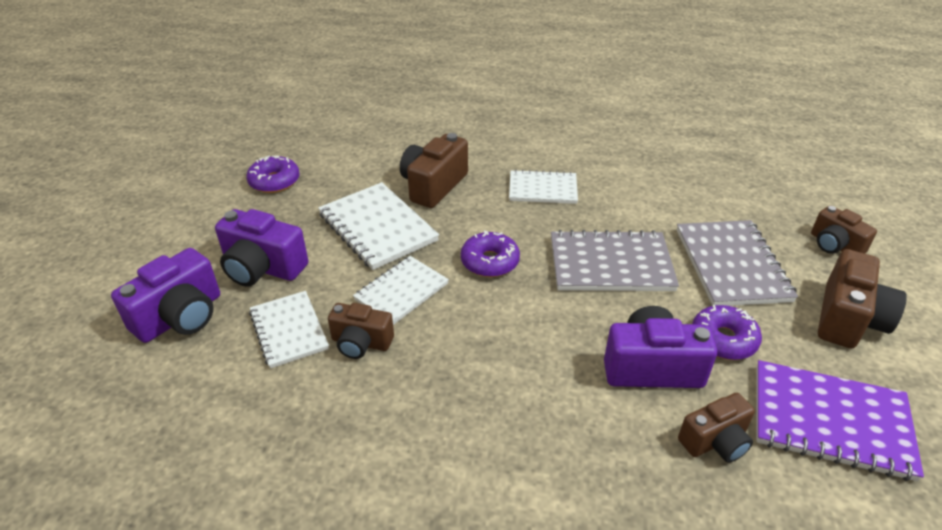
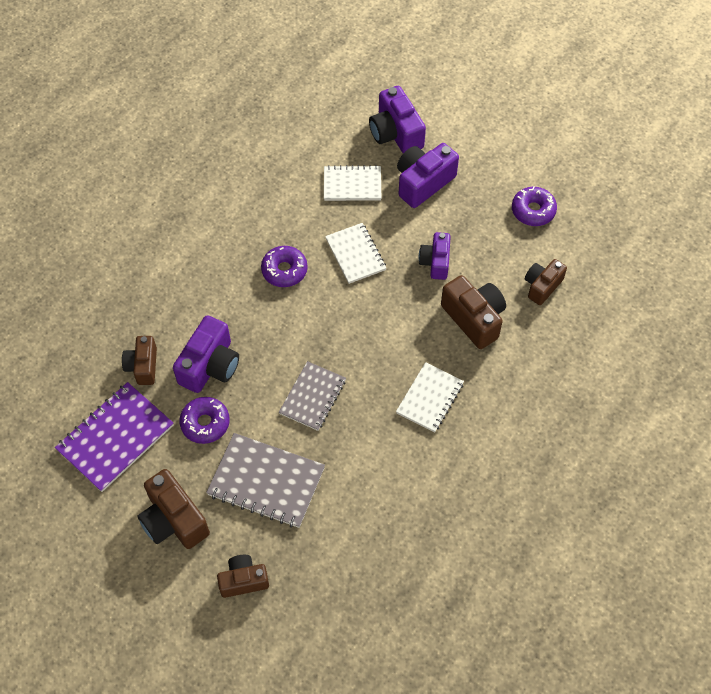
camera: 115 degrees right, 20 degrees up
(361, 343) = (320, 218): brown camera -> brown camera (542, 286)
(377, 227) = (435, 262): white notebook -> purple camera
(490, 262) = (358, 319): purple donut -> purple donut (284, 270)
(610, 264) = (312, 397): grey notebook -> grey notebook, size x0.66

